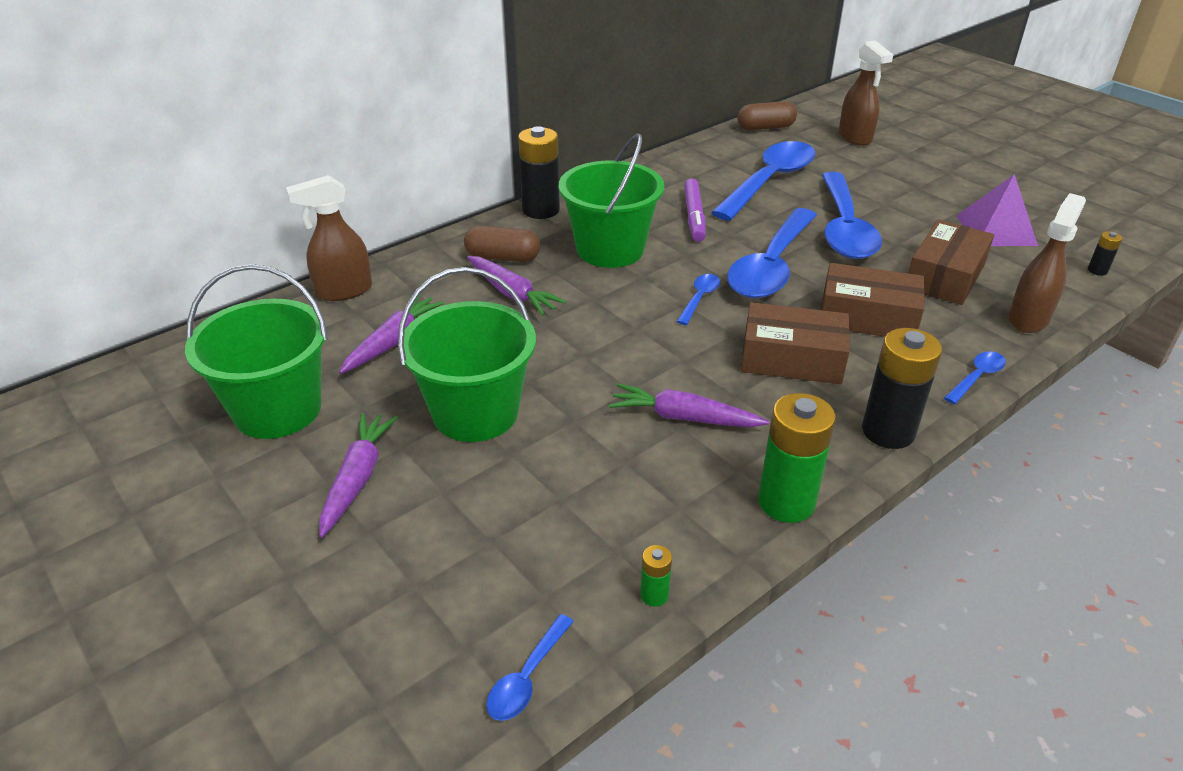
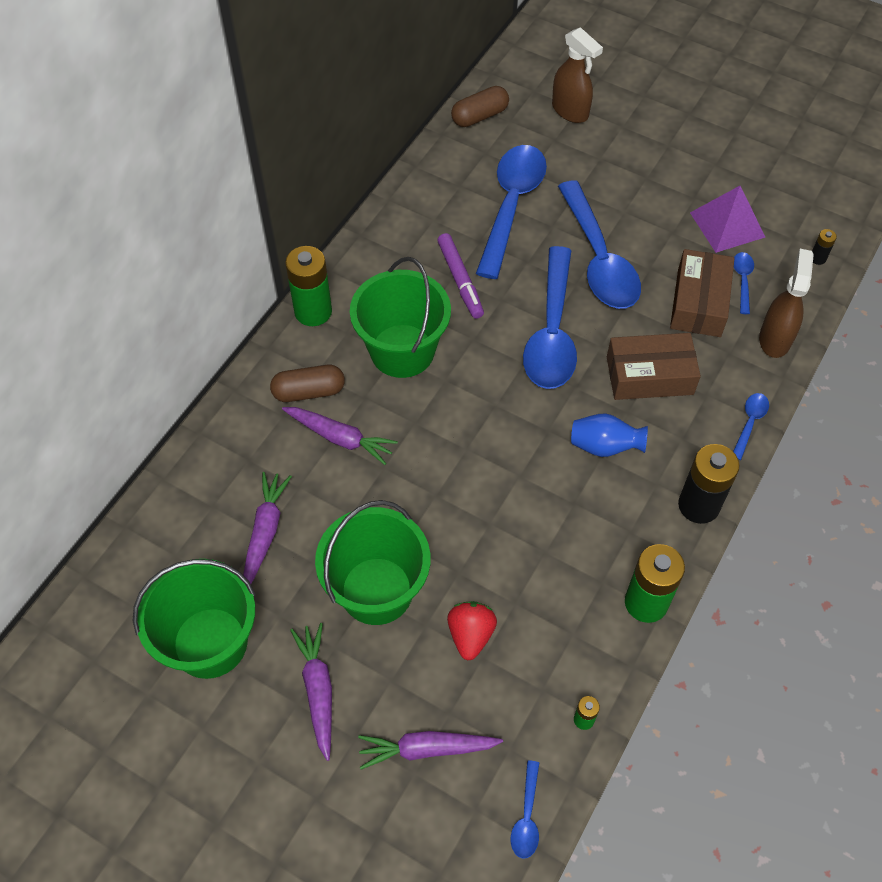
camera: 20 degrees left, 20 degrees up
(343, 291) = (184, 482): brown spray bottle -> none
(541, 210) = (313, 311): black battery -> green battery
(557, 476) = (470, 635): none -> red strawberry
(684, 418) = (543, 541): purple carrot -> purple carrot (426, 749)
(699, 298) = (505, 394): blue spoon -> blue spoon (742, 280)
(792, 359) = (604, 446): brown box -> blue vase

